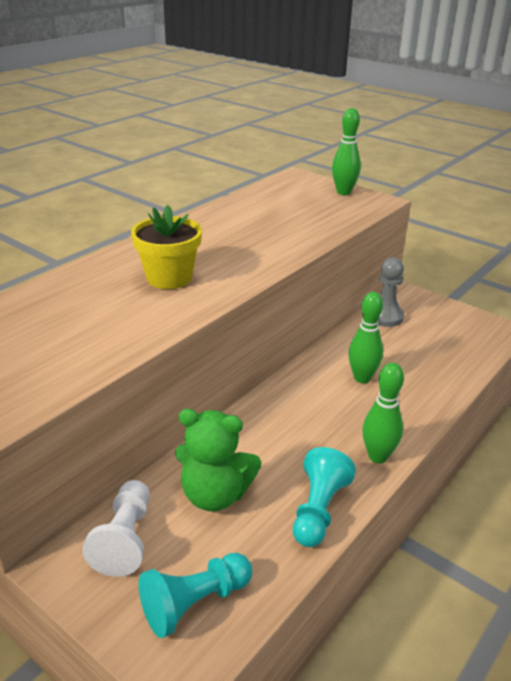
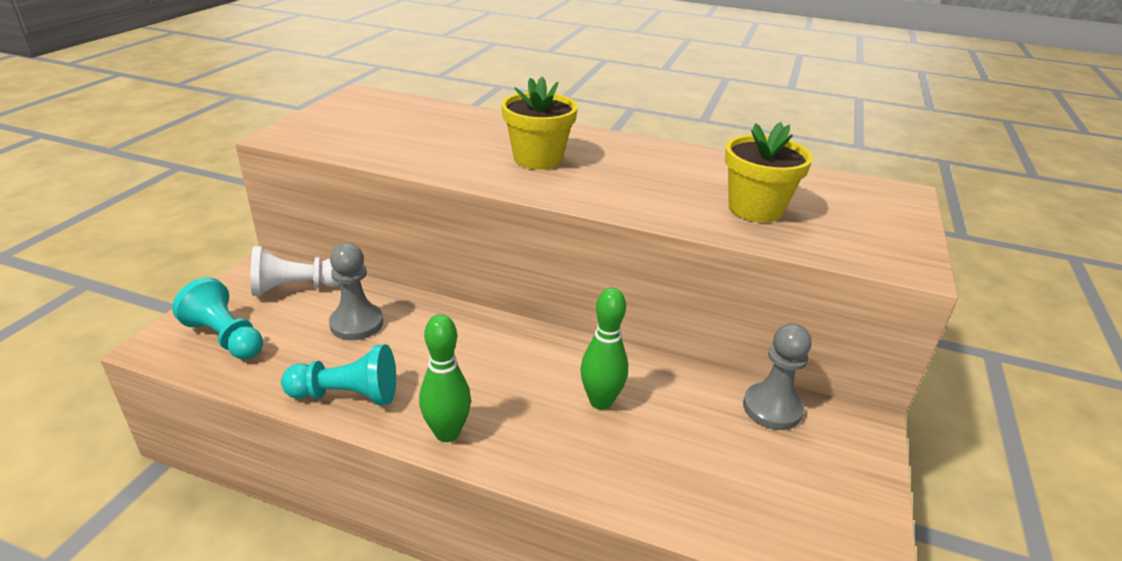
camera: 70 degrees right, 0 degrees up
(215, 495) = (356, 324): green teddy bear -> grey pawn
(298, 220) = (755, 209): none -> yellow flower pot
(343, 192) = (896, 232): green bowling pin -> none

